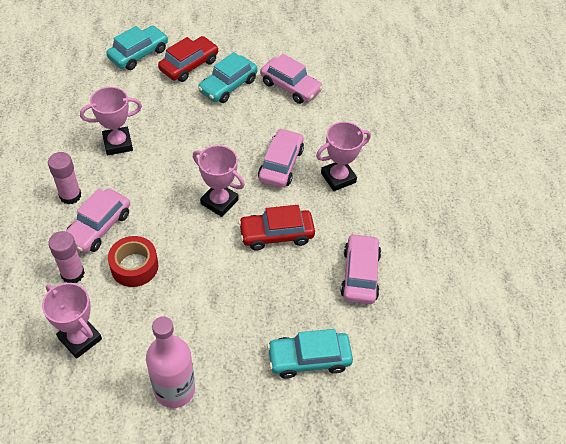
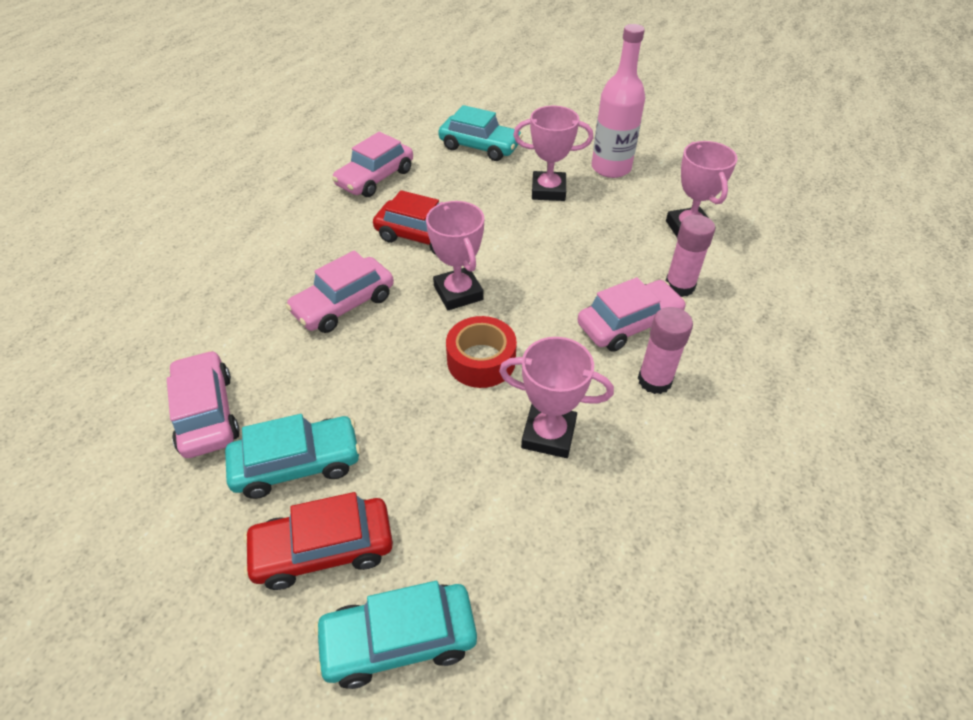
camera: 145 degrees left, 5 degrees down
(134, 266) = (602, 267): red tape -> red tape (481, 361)
(338, 178) = (294, 262): pink trophy -> pink trophy (548, 190)

